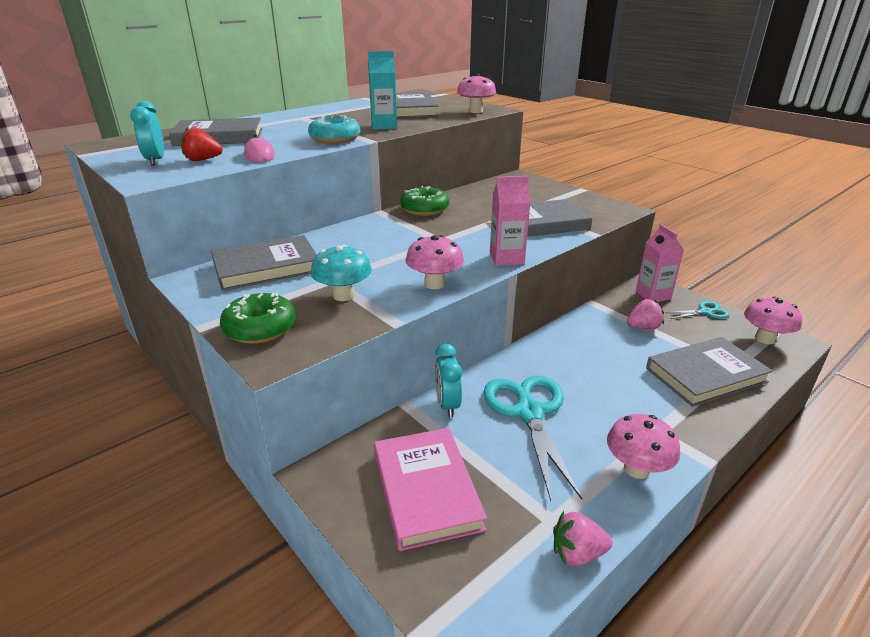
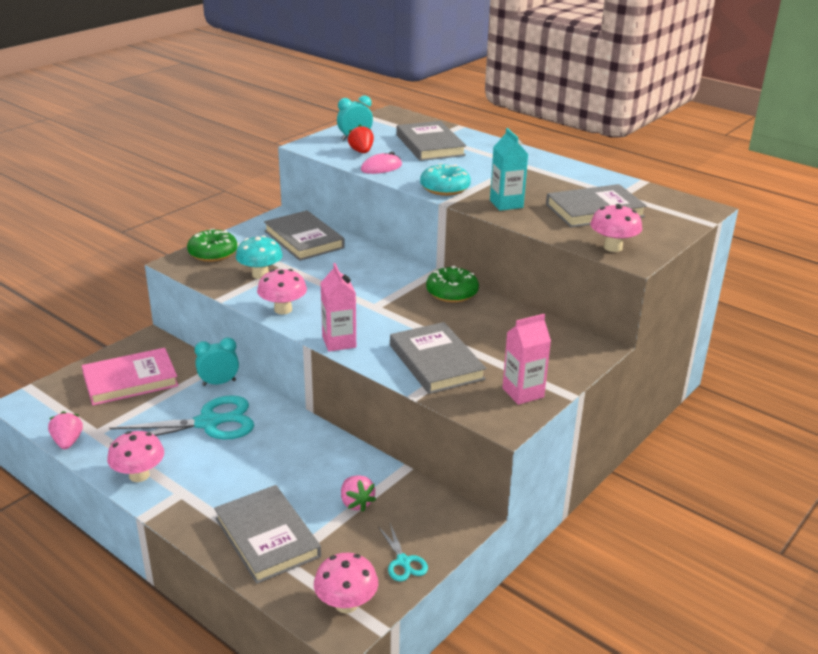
camera: 80 degrees right, 0 degrees up
(653, 295) = (436, 520): pink carton -> pink carton (523, 393)

